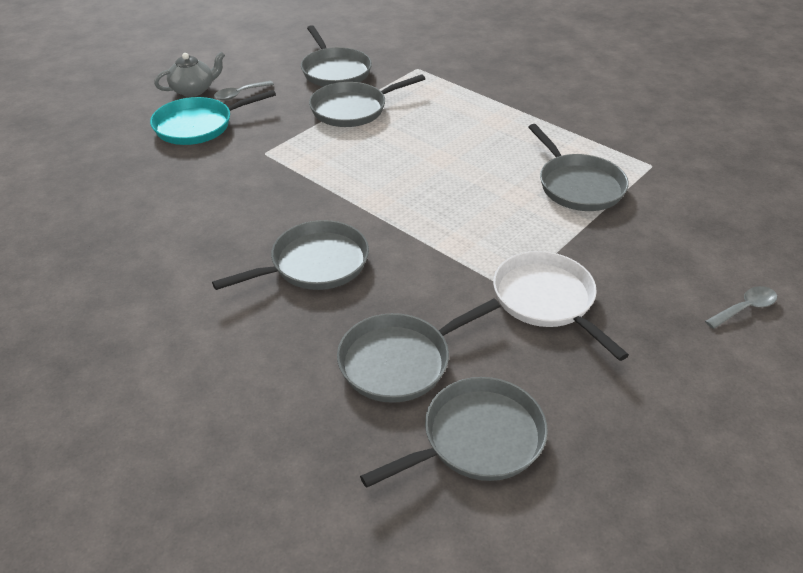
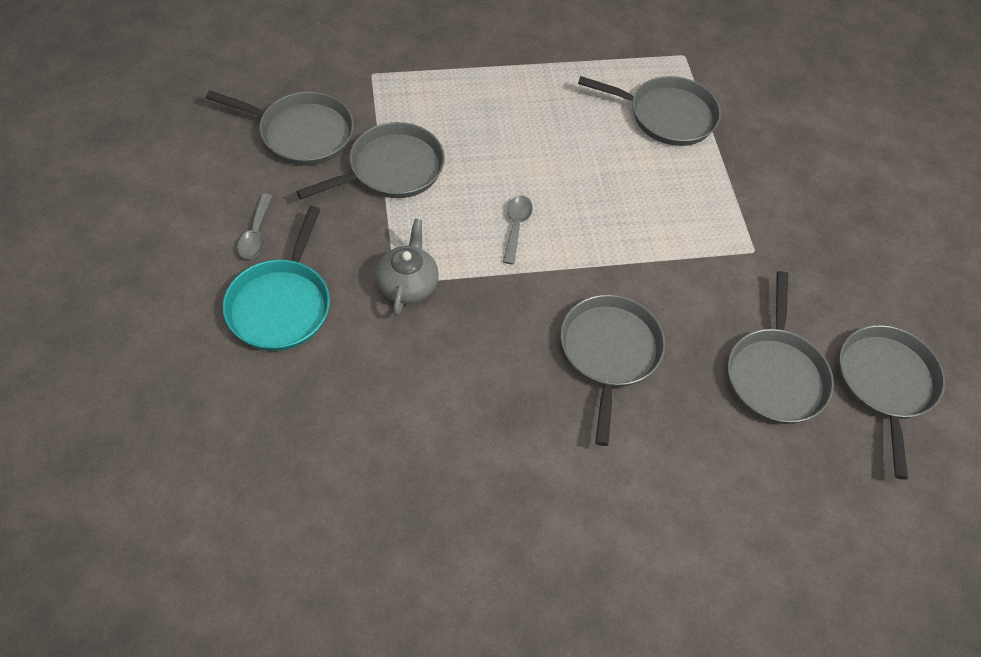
camera: 55 degrees left, 15 degrees up
(193, 90) = (197, 266): grey teapot -> grey teapot (407, 284)
(352, 109) = (391, 169): grey pan -> grey pan turned 135 degrees counterclockwise
(546, 300) = (782, 240): white pan -> none
(744, 308) = (878, 146): grey spoon -> grey spoon (516, 227)

